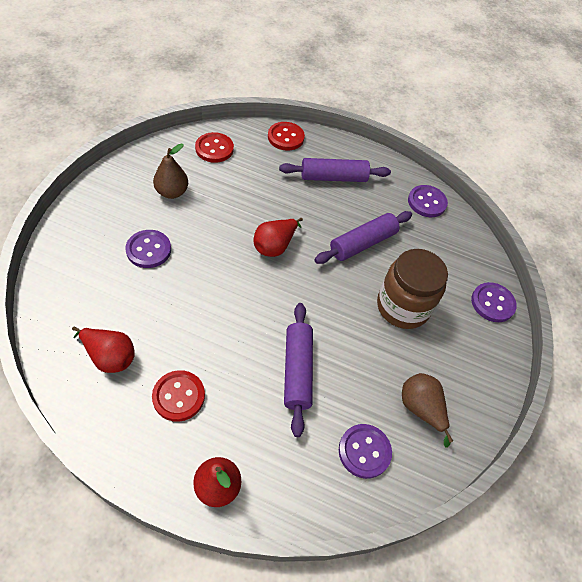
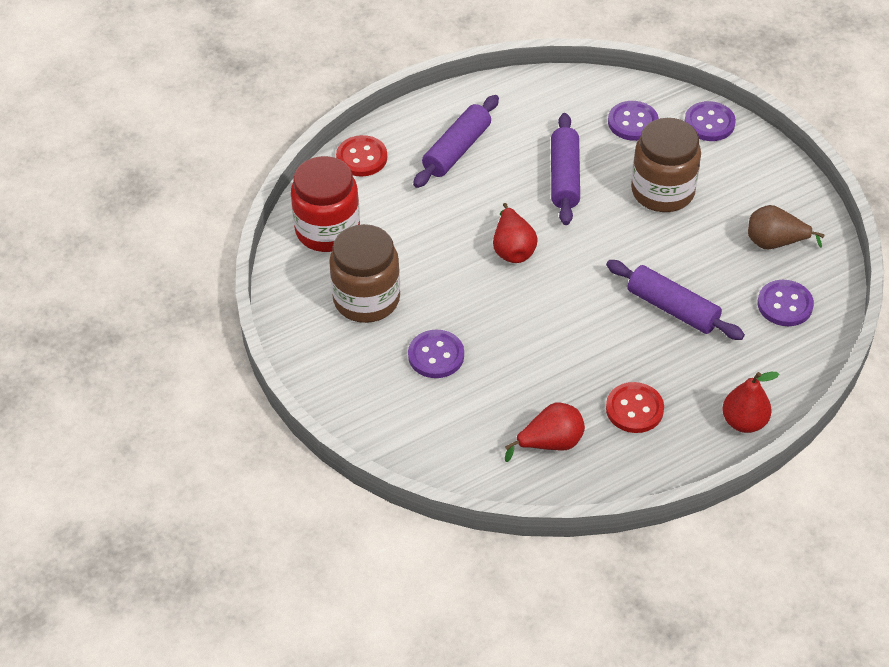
camera: 45 degrees left, 5 degrees down
(172, 192) = (366, 299): brown pear -> brown jar
(214, 149) = (327, 230): red button -> red jar
(427, 202) = (552, 94): purple button -> purple button (633, 122)

